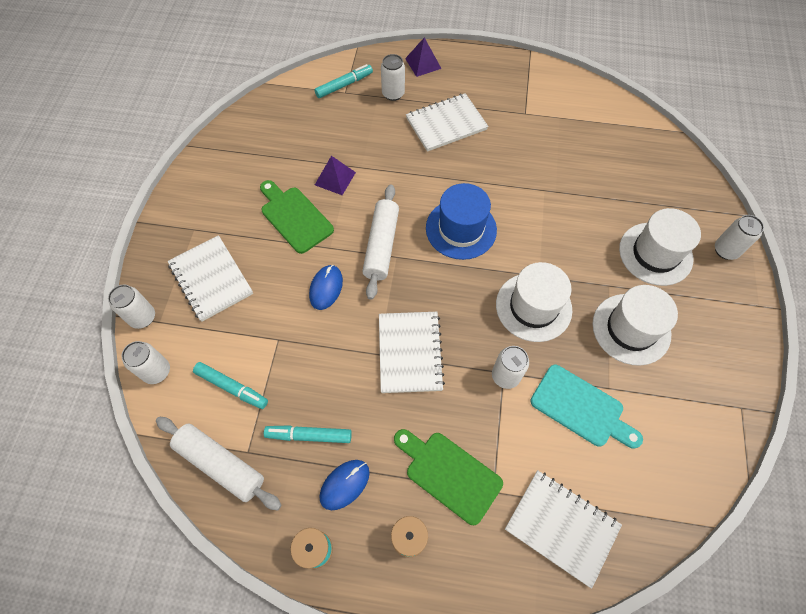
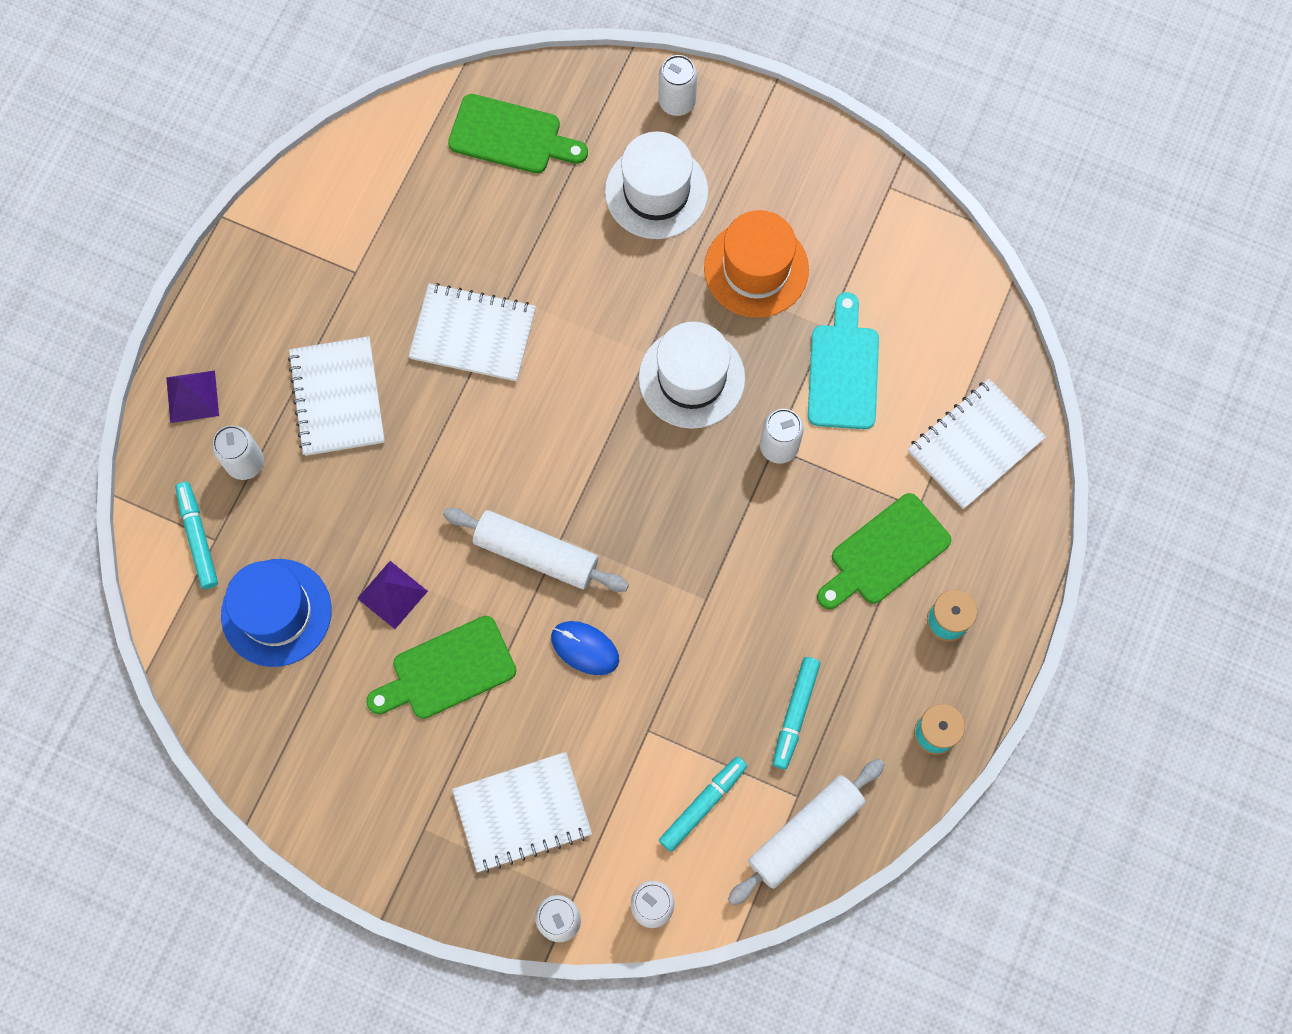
camera: 75 degrees left, 10 degrees up
(344, 484) = (868, 682): blue mouse -> none
(410, 353) = (715, 557): white notebook -> white notebook (473, 334)
(461, 229) = (541, 434): blue hat -> blue hat (276, 612)
(581, 408) = (843, 370): turquoise cutting board -> turquoise cutting board turned 45 degrees counterclockwise
(631, 329) = (756, 269): white hat -> orange hat
(649, 166) = (511, 136): none -> green cutting board

